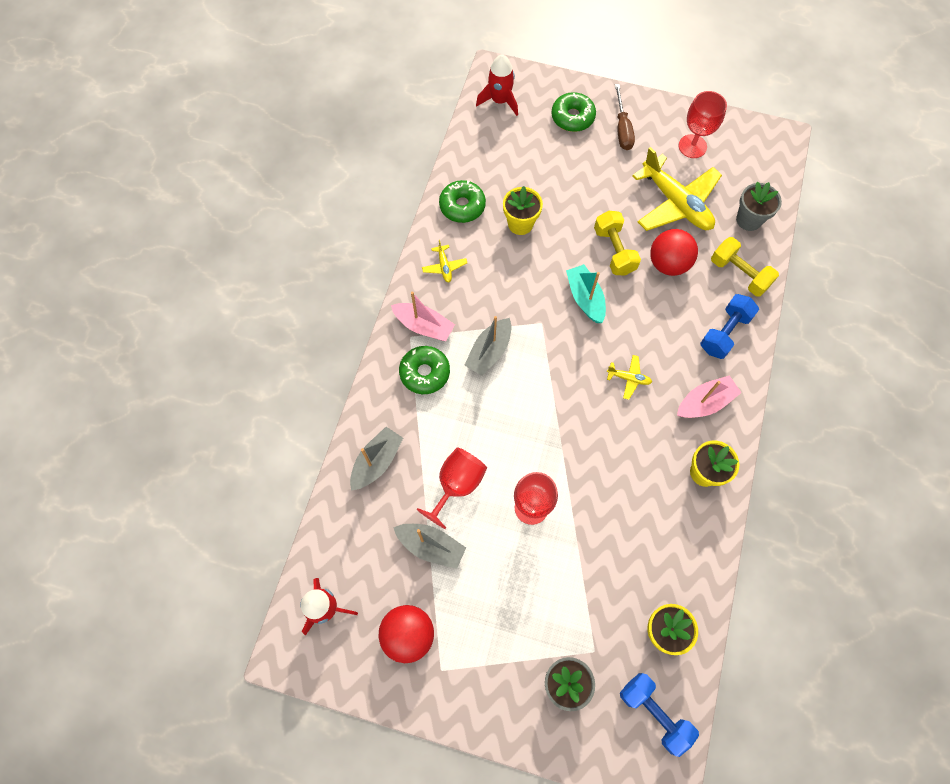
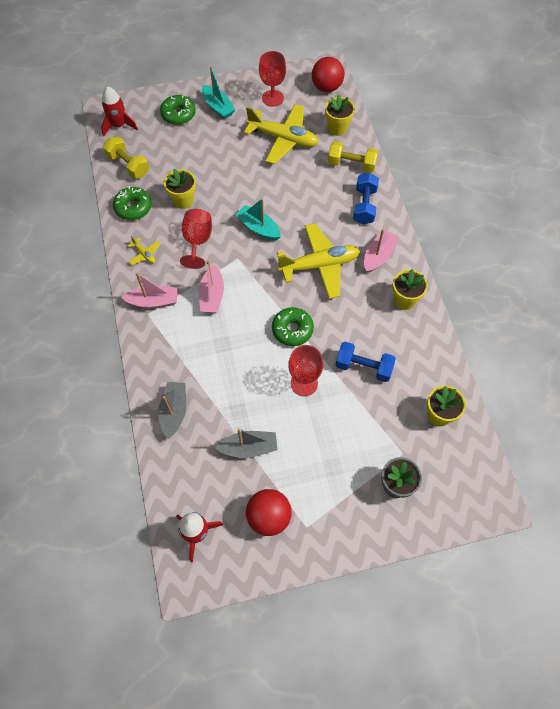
camera: 30 degrees left, 5 degrees down
(425, 373) = (173, 333): green donut -> green donut (292, 330)
(457, 485) = (242, 396): red goblet -> red goblet (197, 241)
(489, 351) = (212, 295): grey boat -> pink boat
(614, 251) = (260, 188): yellow dumbbell -> yellow dumbbell (128, 165)
(622, 129) = (218, 107): brown screwdriver -> turquoise boat
(628, 378) = (319, 265): yellow plane -> yellow plane, size x2.35
(654, 712) = (465, 469): blue dumbbell -> blue dumbbell (363, 367)
(668, 264) = (301, 180): red ball -> red ball (326, 87)
(748, 220) = (337, 128): grey flower pot -> yellow flower pot

